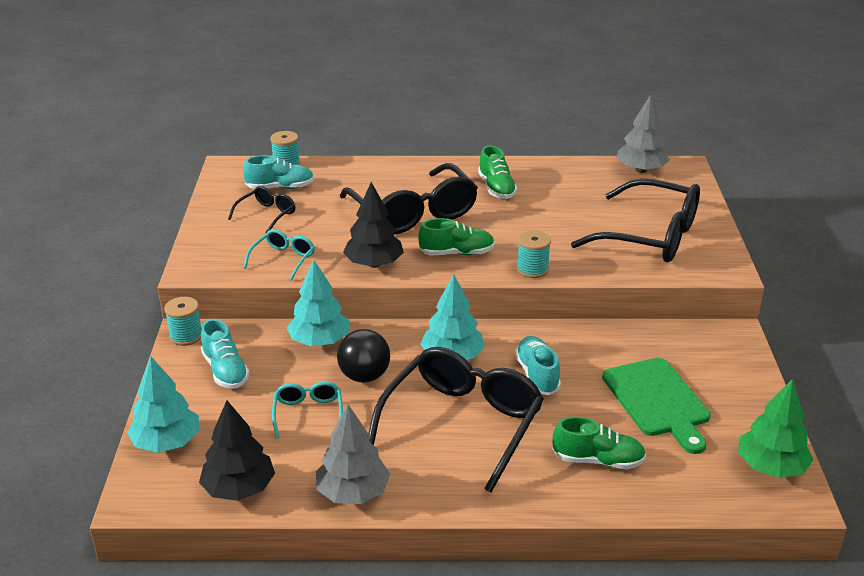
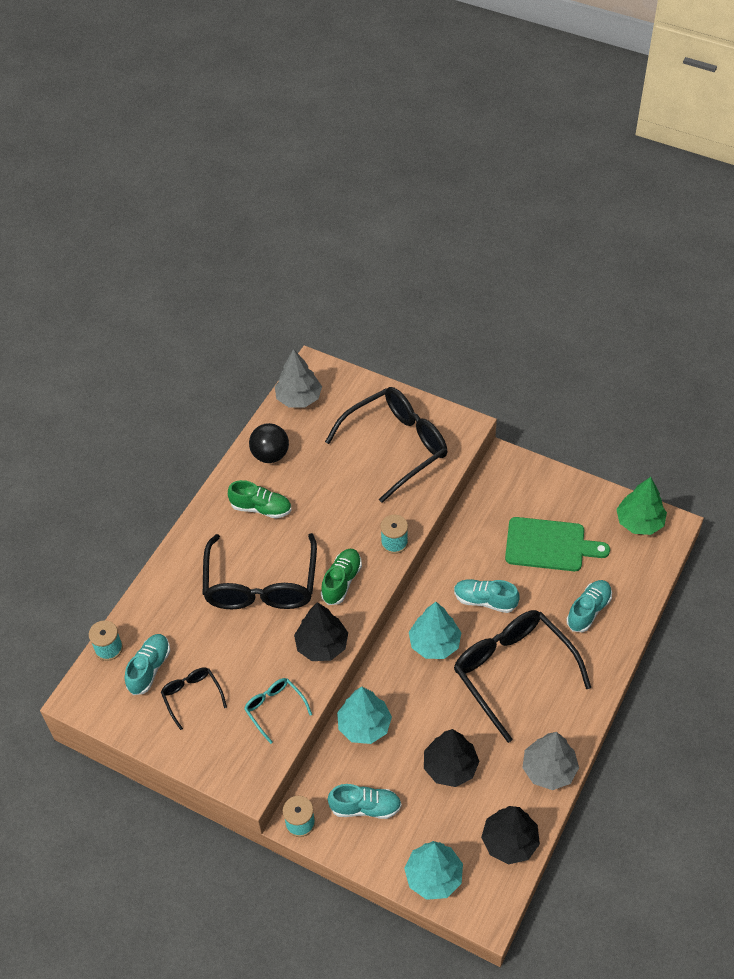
camera: 60 degrees left, 20 degrees up
(308, 414) = (450, 767): turquoise glasses -> black tree
(364, 376) = (426, 712): black ball -> black ball (270, 455)
(413, 213) = (261, 584): black glasses -> black glasses turned 90 degrees clockwise
(598, 460) = (588, 610): green shoe -> turquoise shoe

